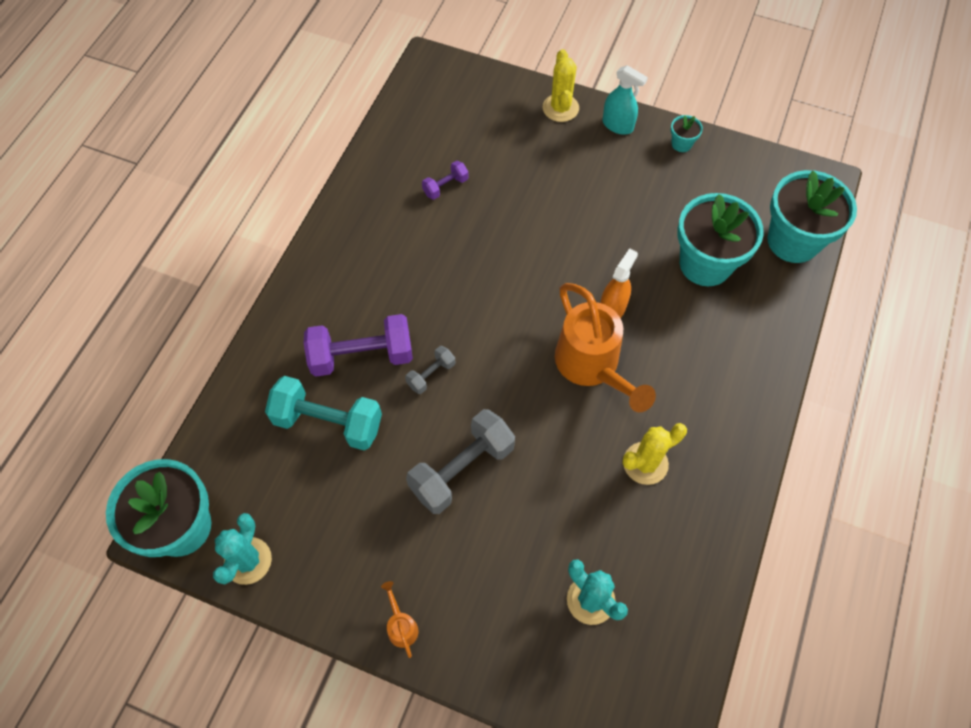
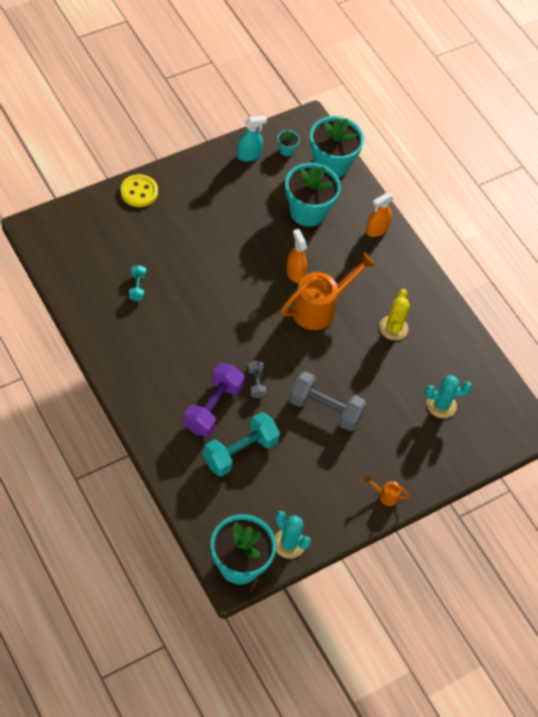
camera: 60 degrees left, 5 degrees down
(445, 186) = (137, 287): purple dumbbell -> turquoise dumbbell
(462, 469) = (325, 409): grey dumbbell -> grey dumbbell turned 60 degrees counterclockwise
(560, 108) = (139, 192): yellow cactus -> yellow button
(592, 366) = (319, 308): orange watering can -> orange watering can turned 45 degrees counterclockwise
(617, 125) = (180, 176): turquoise spray bottle -> turquoise spray bottle (249, 155)
(681, 144) = (223, 159): turquoise flower pot -> turquoise flower pot (286, 150)
(760, 347) = (376, 230): none -> orange spray bottle

